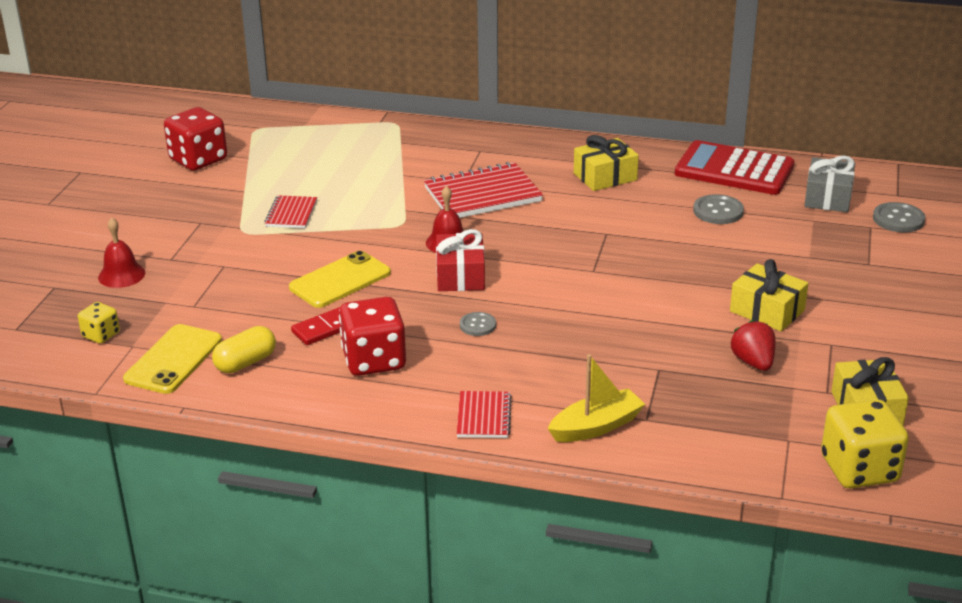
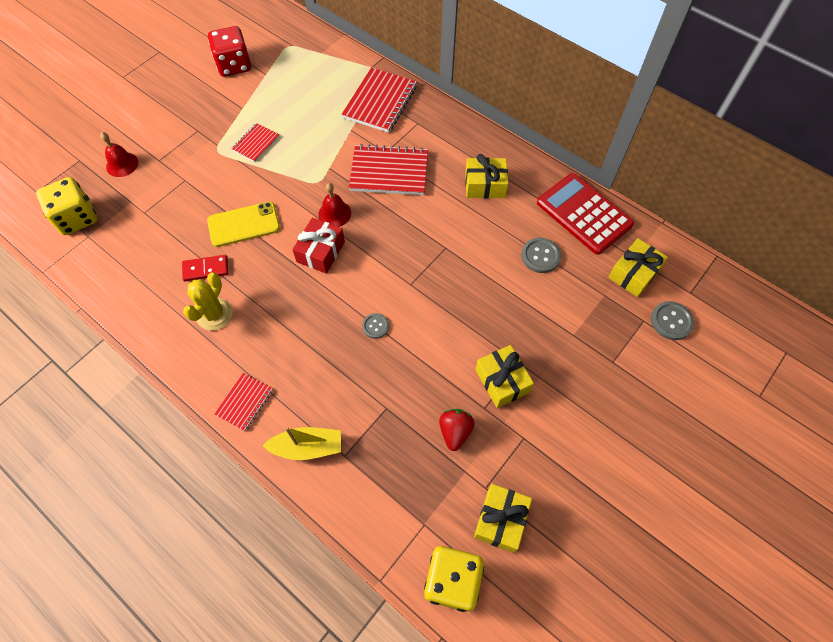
camera: 25 degrees right, 30 degrees up
(101, 335) = (77, 218): yellow dice -> yellow dice, size x1.90
(173, 359) = (102, 260): yellow phone -> none
(245, 363) = (140, 282): yellow capsule -> none
(374, 360) = (214, 314): red dice -> yellow cactus
(418, 145) = (380, 102): none -> red notebook
(477, 325) = (299, 308): grey button -> grey button (375, 326)
(828, 197) = (634, 273): grey gift -> yellow gift

